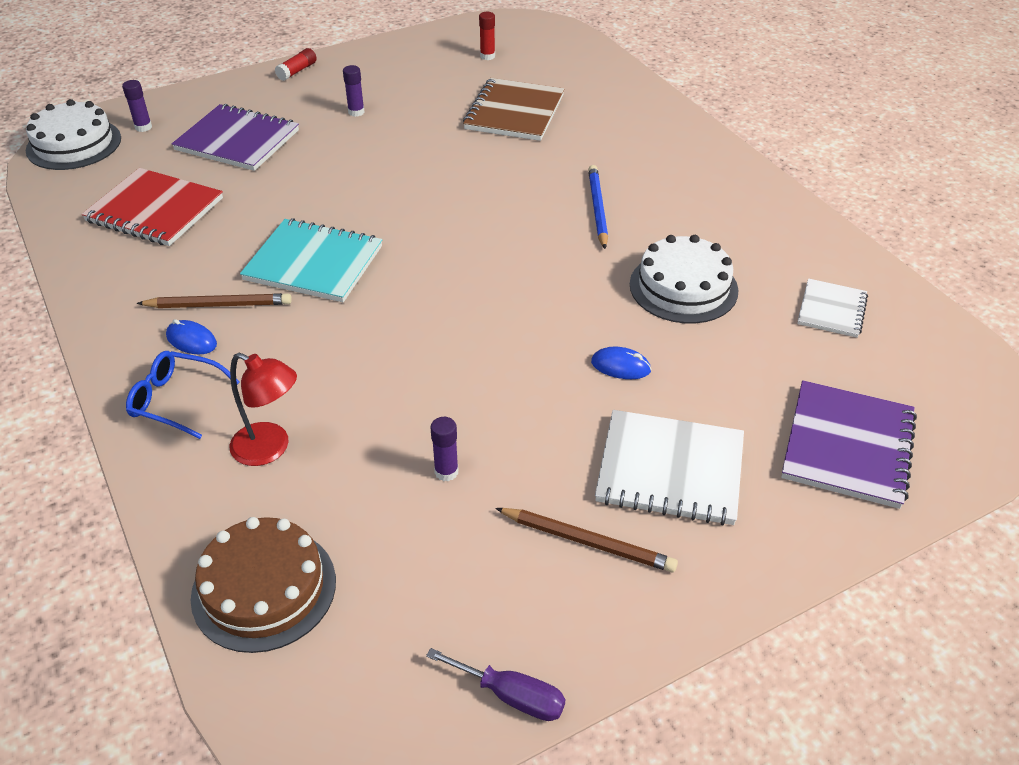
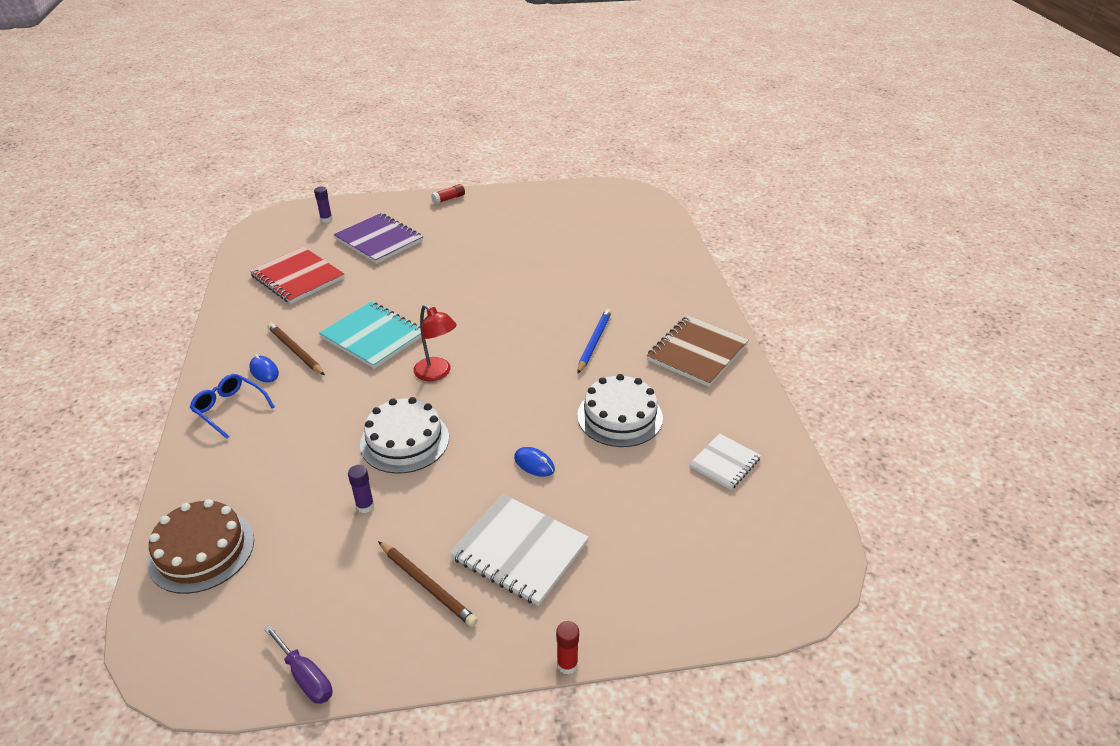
camera: 20 degrees right, 5 degrees down
(74, 144) = (277, 222): white cake -> white cake (404, 441)
(218, 305) = (295, 351): brown pencil -> brown pencil turned 150 degrees counterclockwise
(270, 449) = (265, 457): red lamp -> red lamp (437, 373)
(356, 112) = (469, 236): purple glue stick -> none
(487, 56) = (587, 212): red glue stick -> red glue stick (567, 664)
(514, 112) = (580, 257): brown notebook -> brown notebook (697, 352)
(848, 446) = (667, 572): purple notebook -> none

